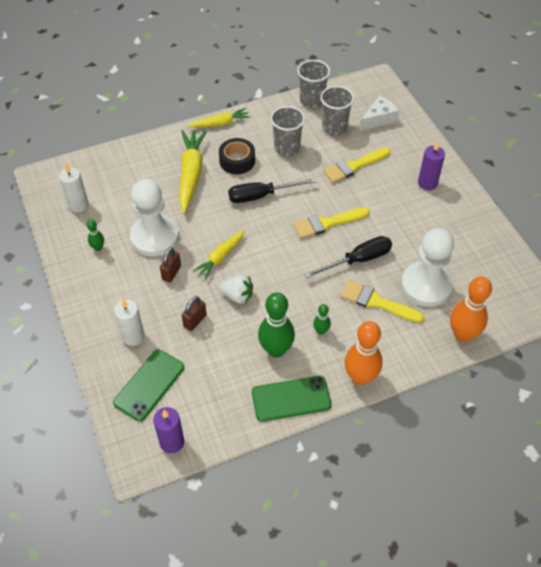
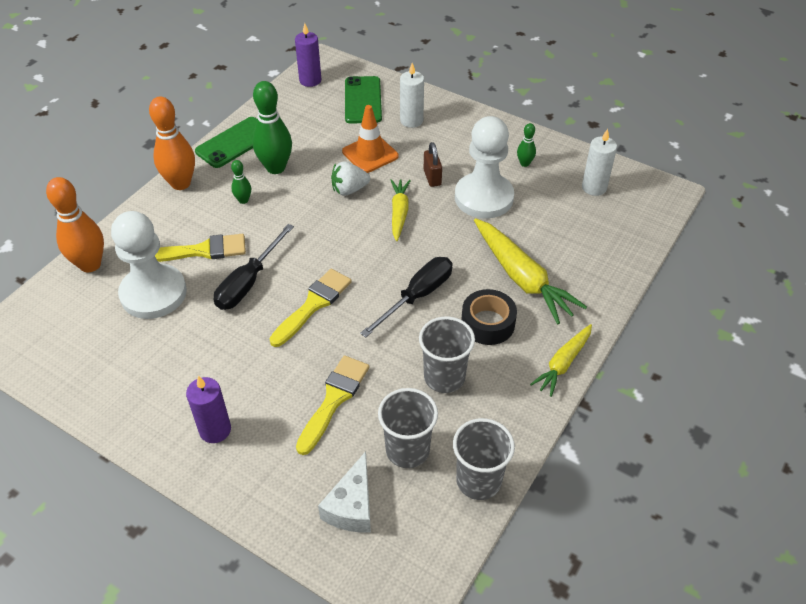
camera: 145 degrees right, 5 degrees down
(195, 321) = (370, 154): brown padlock -> orange traffic cone

